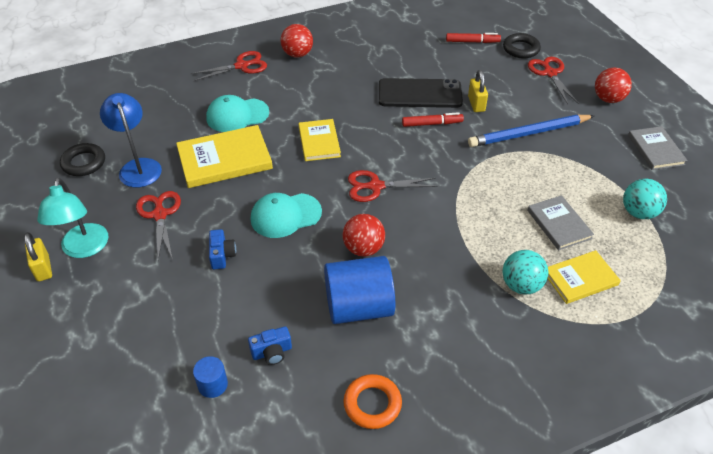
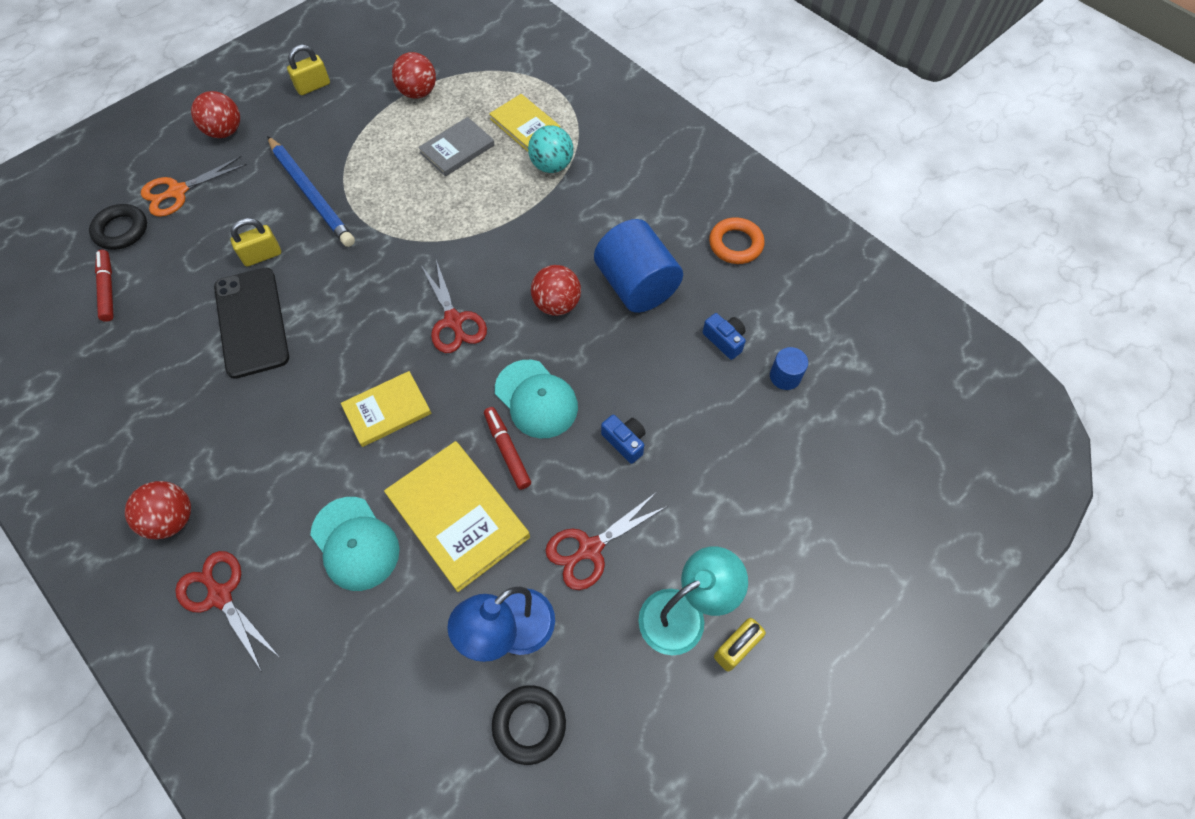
camera: 110 degrees left, 15 degrees up
(222, 255) = (625, 442): blue camera -> blue camera turned 75 degrees clockwise
(432, 124) = (316, 293): red marker -> red marker (507, 450)
(550, 73) = (177, 192): red scissors -> orange scissors
(638, 212) = (418, 92): turquoise ball -> red ball
(655, 150) = (313, 86): grey book -> yellow padlock

